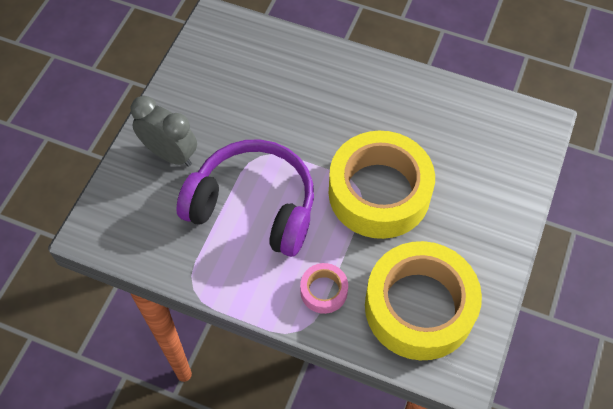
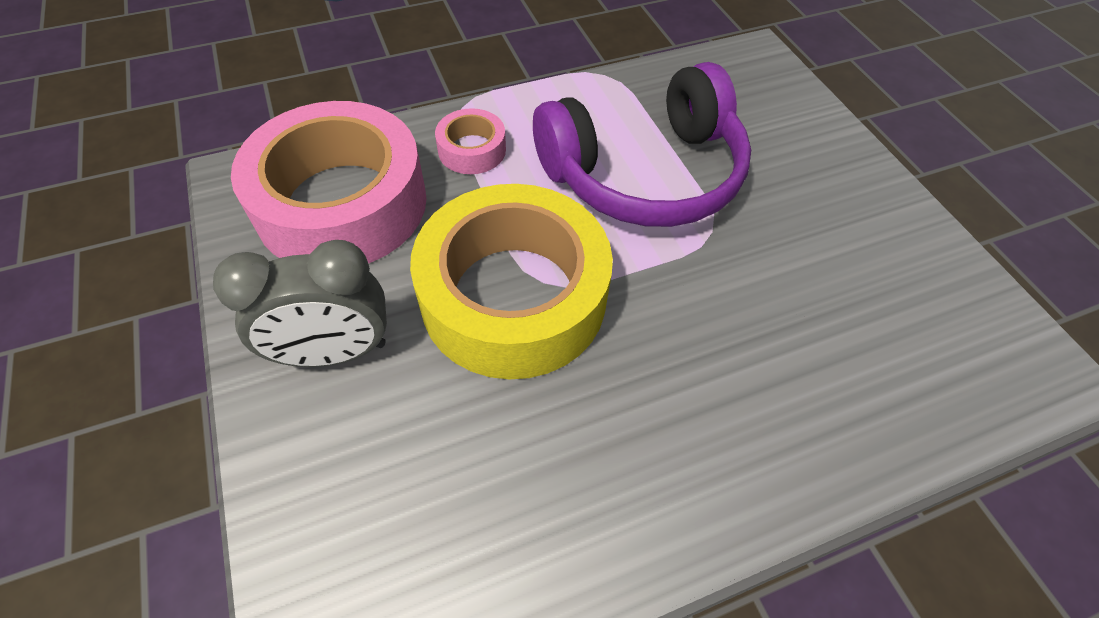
camera: 135 degrees right, 5 degrees down
(170, 154) = (802, 159): grey clock -> grey clock (334, 352)
(419, 307) = (342, 203): yellow tape -> pink tape

